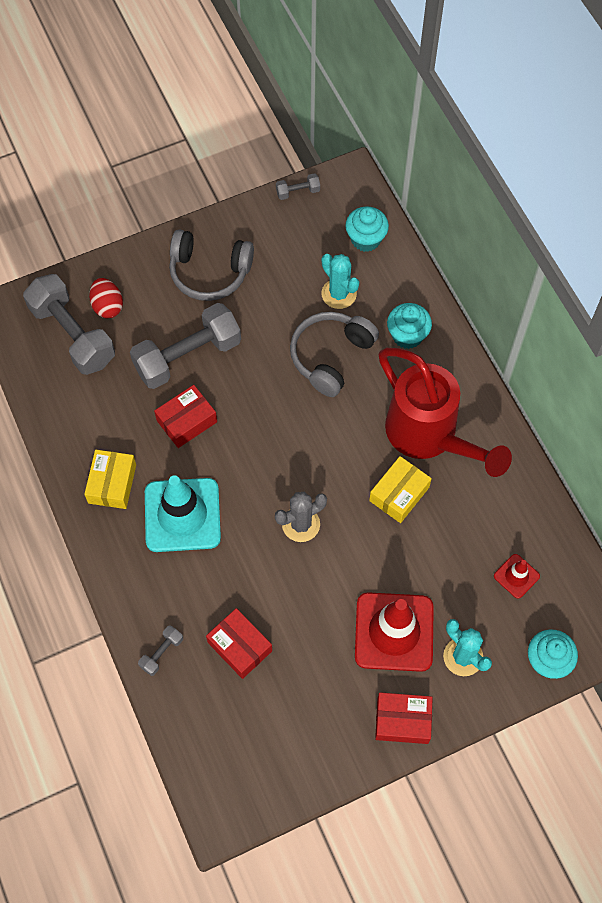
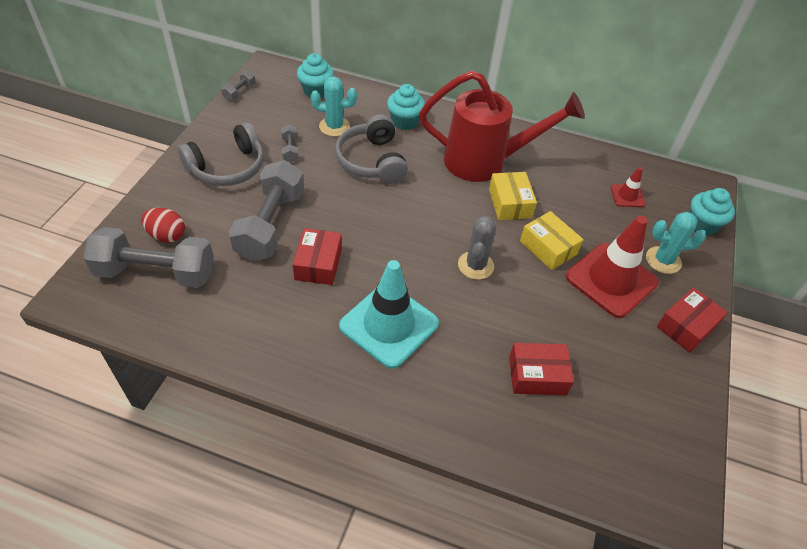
camera: 50 degrees left, 15 degrees down
(112, 483) = (308, 347): yellow box -> yellow box (548, 247)
(161, 653) = (491, 432): grey dumbbell -> grey dumbbell (290, 150)

